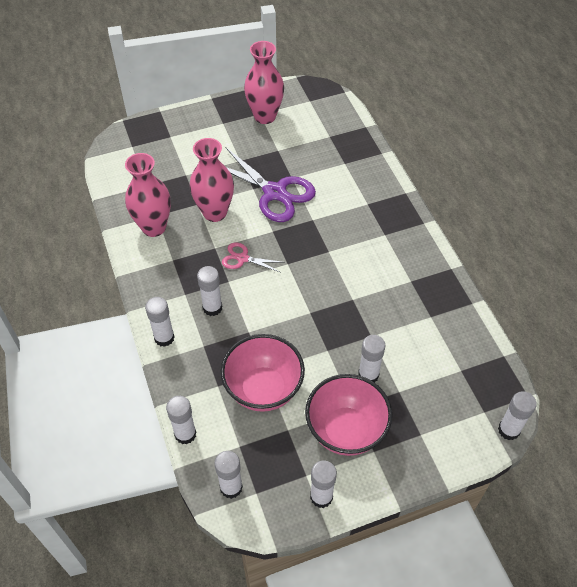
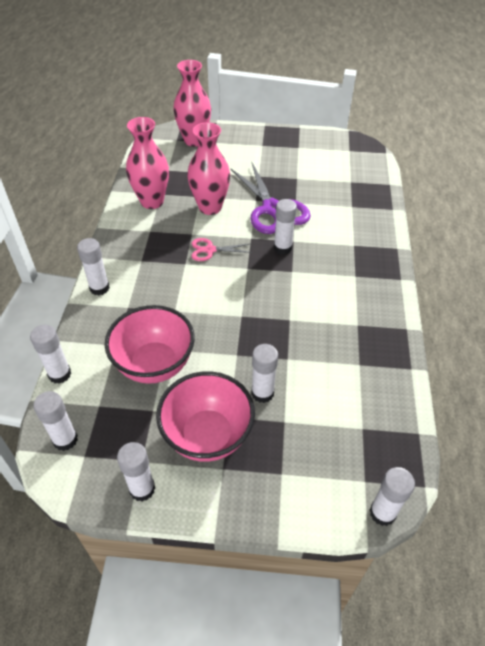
camera: 25 degrees right, 5 degrees down
(212, 308) = (156, 279): white glue stick -> white glue stick (282, 248)
(243, 258) = (210, 250): pink scissors -> pink scissors turned 45 degrees counterclockwise
(265, 116) = (301, 150): pink vase -> pink vase (194, 140)

